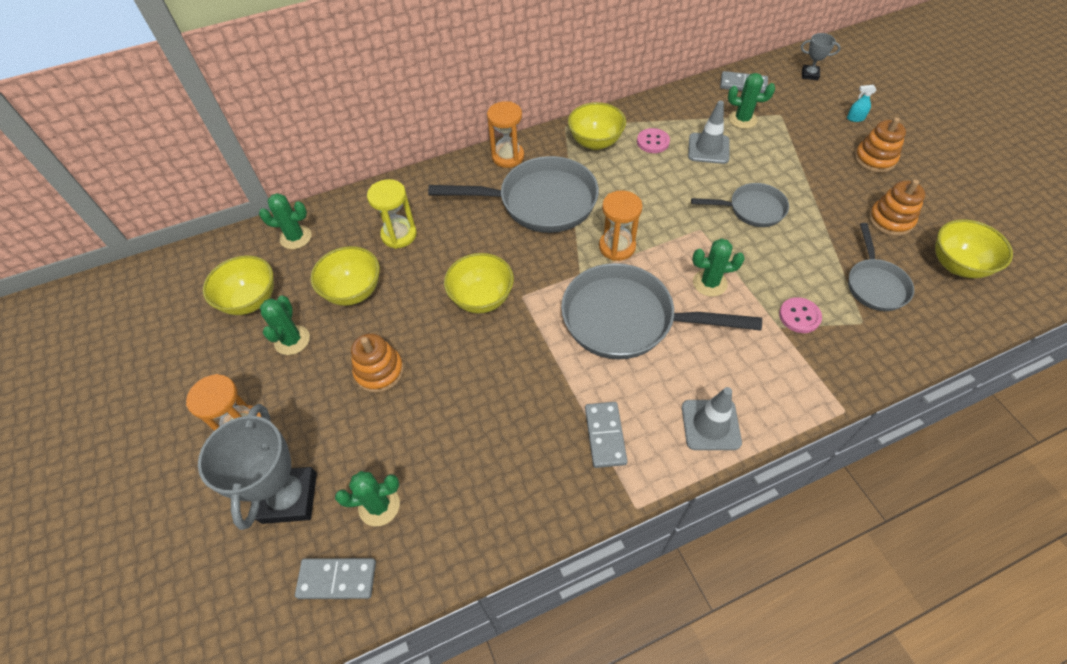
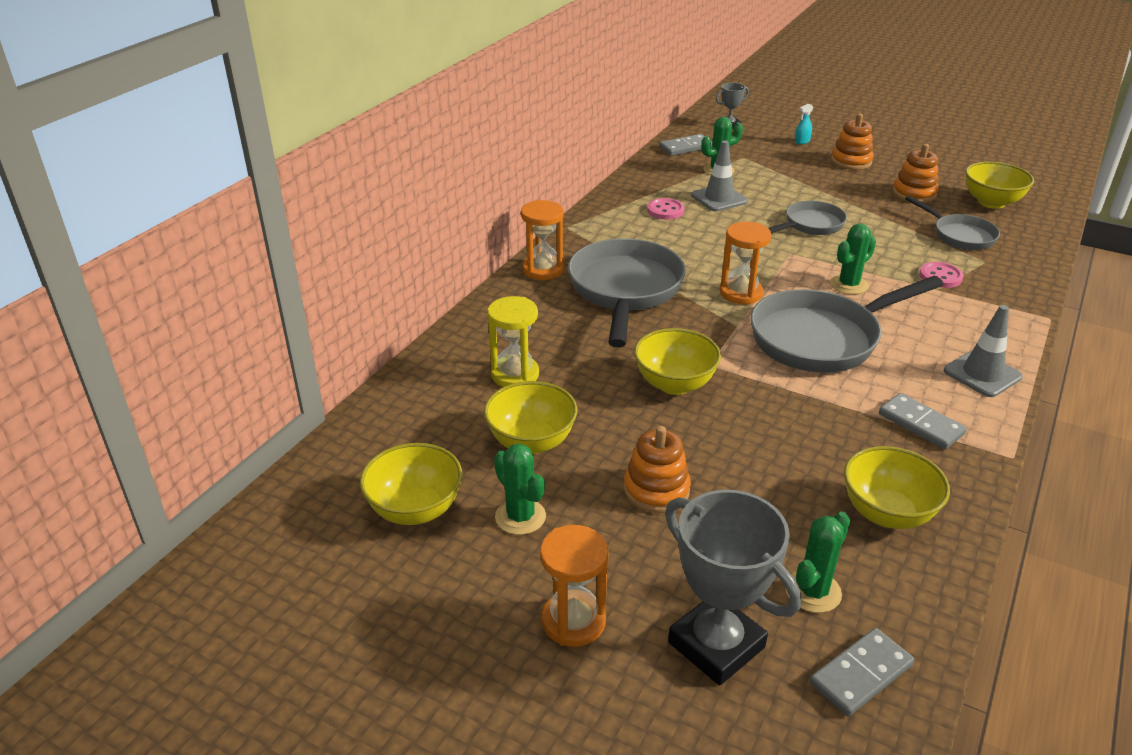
camera: 40 degrees left, 20 degrees down
(296, 237) = (392, 430): green cactus -> none
(540, 202) = (625, 291): grey pan -> grey pan turned 45 degrees counterclockwise
(595, 142) = (613, 229): yellow bowl -> yellow bowl (887, 513)

